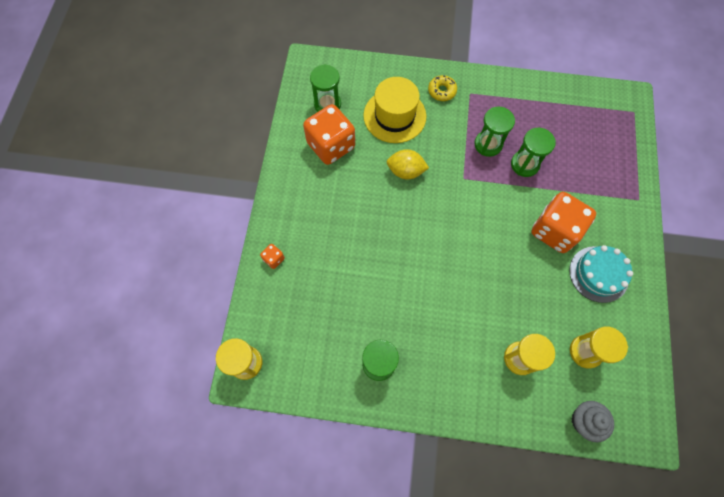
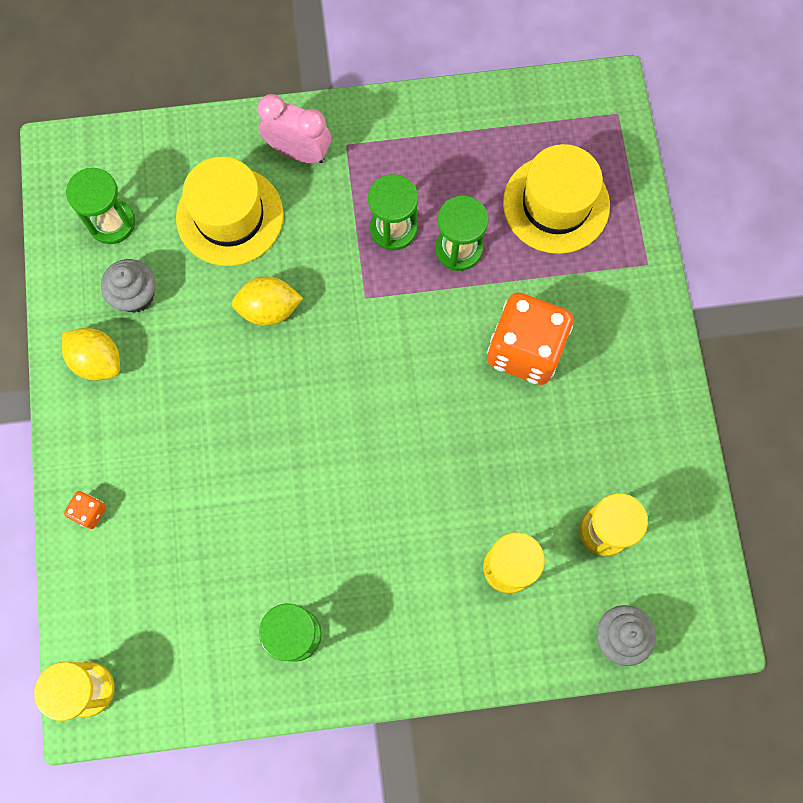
camera: 15 degrees left, 5 degrees up
(300, 176) = (97, 361): none -> yellow lemon
(331, 146) = (135, 295): orange dice -> grey cupcake
(442, 91) = (298, 152): yellow donut -> pink clock
(588, 153) = (556, 204): none -> yellow hat
(598, 274) = (604, 403): turquoise cake -> none

